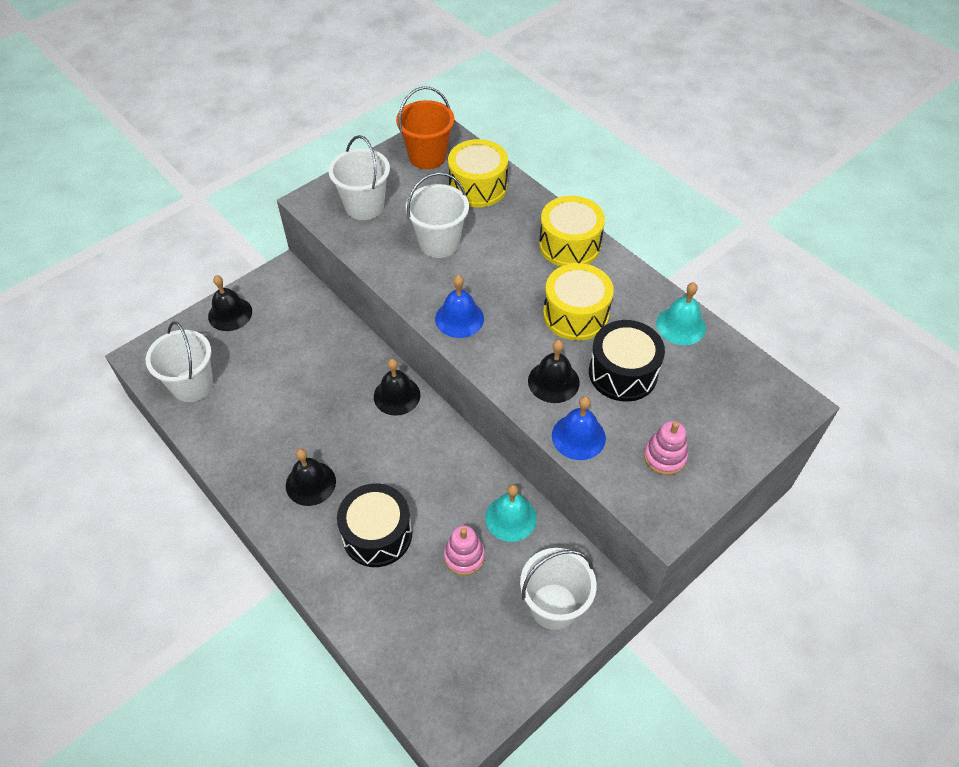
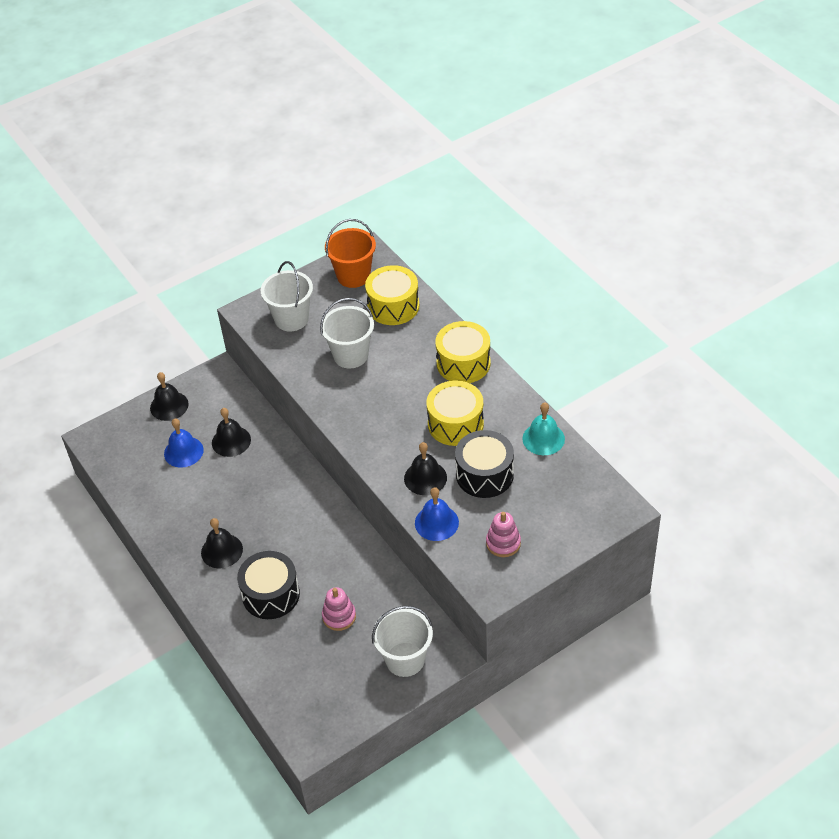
camera: 10 degrees right, 5 degrees down
(192, 385) = (132, 464): white bucket -> none
(397, 395) = (303, 485): black bell -> black bell (231, 441)
(459, 318) = (357, 421): blue bell -> blue bell (183, 451)
(510, 518) = (382, 590): turquoise bell -> none

